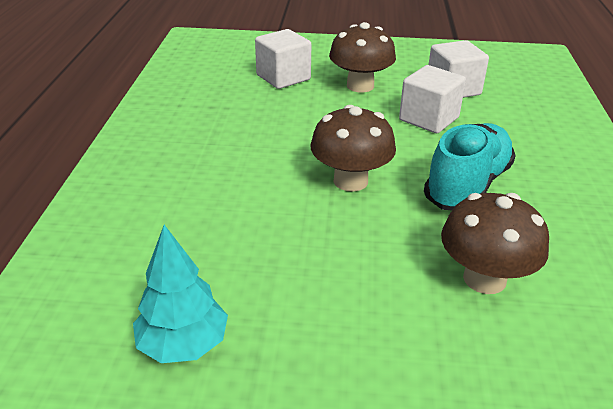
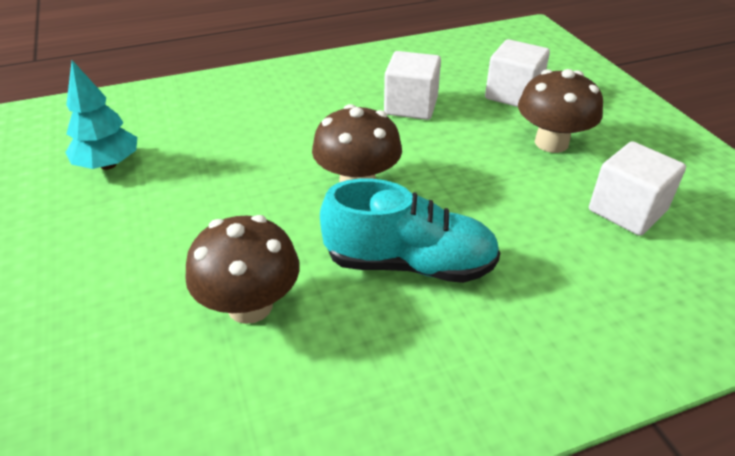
camera: 65 degrees right, 5 degrees up
(428, 119) = (529, 207): white cube -> white cube (411, 106)

